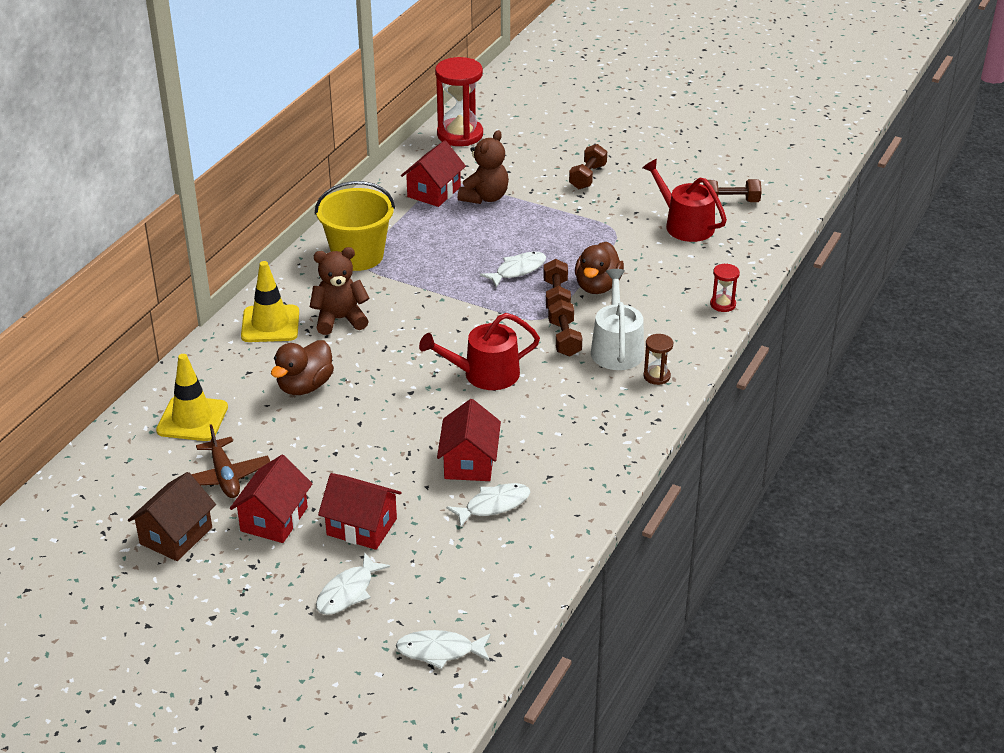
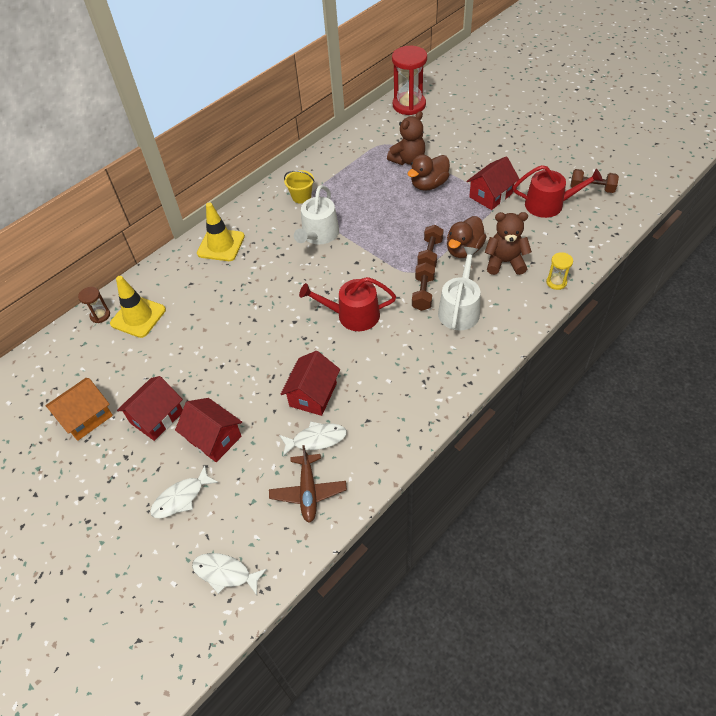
camera: 20 degrees right, 15 degrees up
(176, 536) = (86, 417): brown house -> orange house
(225, 476) = (139, 371): brown plane -> brown plane (308, 491)
(305, 386) = (223, 302): brown duck -> brown duck (429, 184)
(340, 319) = (269, 249): brown teddy bear -> brown teddy bear (505, 262)
(358, 256) = (301, 197): yellow bucket -> yellow bucket, size x0.53
(401, 295) = (319, 235): none -> white watering can
(434, 192) = (373, 150): red house -> red house (490, 195)
(518, 270) = (409, 226): white fish -> none
(587, 177) = (489, 152): brown dumbbell -> none
(656, 376) = (482, 341): brown hourglass -> brown hourglass (100, 315)
(684, 225) = (549, 204): red watering can -> red watering can turned 120 degrees clockwise
(723, 304) = (556, 282): red hourglass -> yellow hourglass

